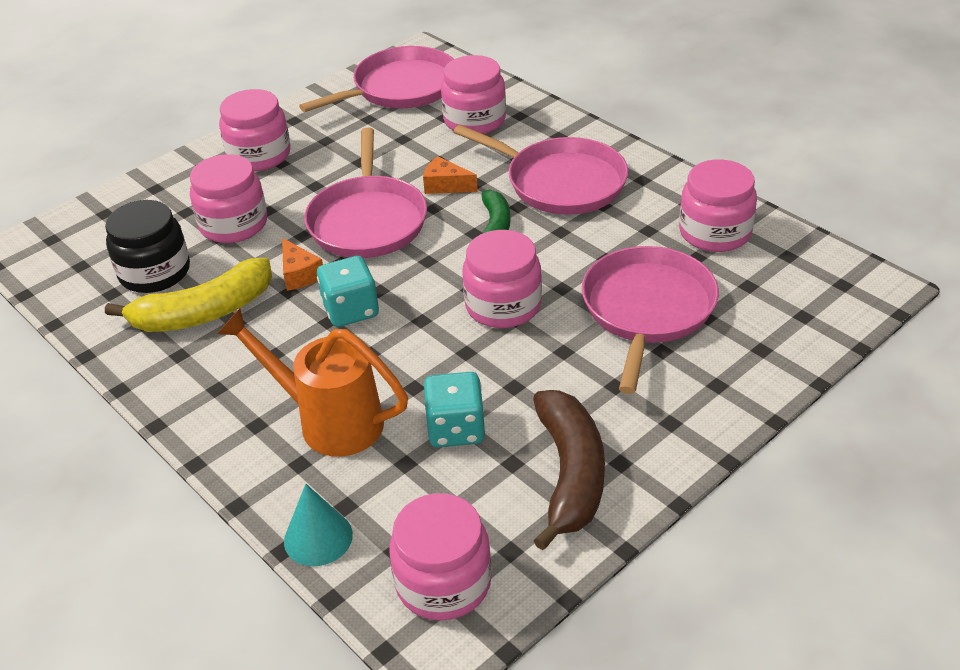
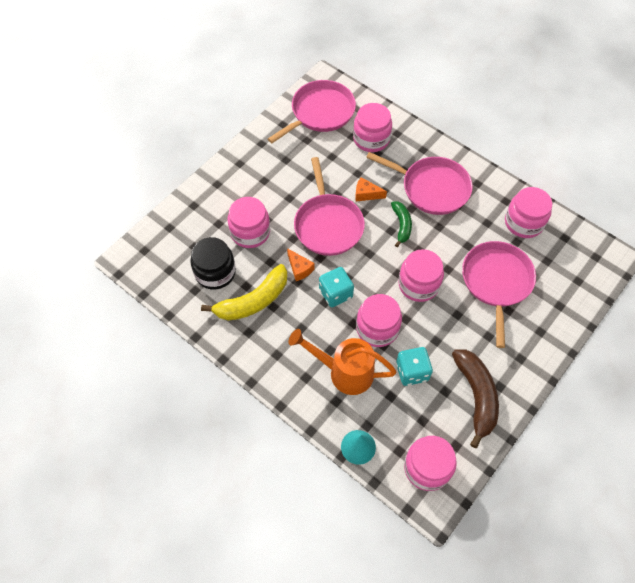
camera: 10 degrees left, 20 degrees up
(259, 155) = (249, 174): pink jar -> pink jar (377, 328)

